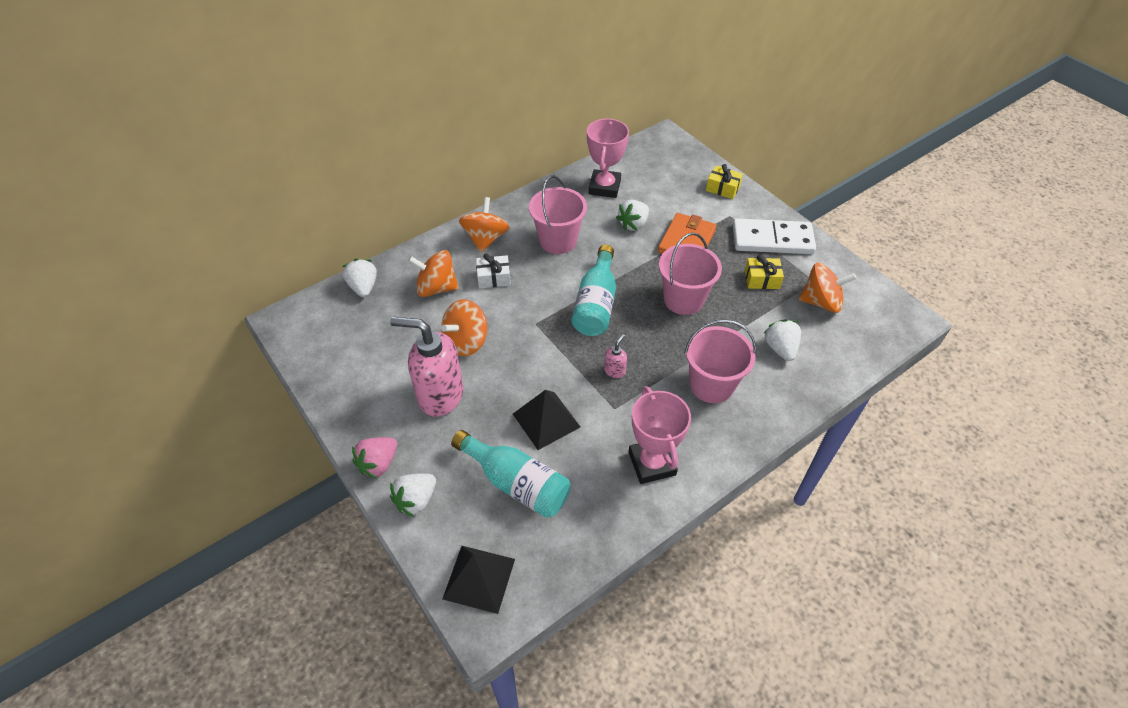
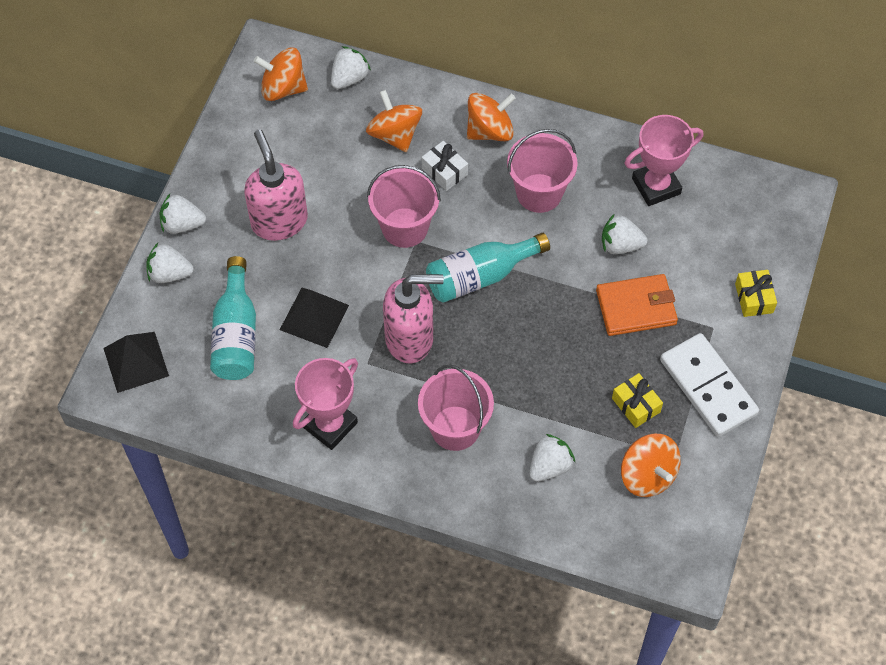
camera: 55 degrees right, 10 degrees up
(378, 464) = (182, 224): pink strawberry -> white strawberry
(466, 341) = (351, 201): orange spinning top -> orange spinning top (283, 88)
(614, 370) = (410, 339): pink soap dispenser -> pink soap dispenser, size x2.41
(683, 299) = (548, 348): pink bucket -> pink bucket (404, 227)

